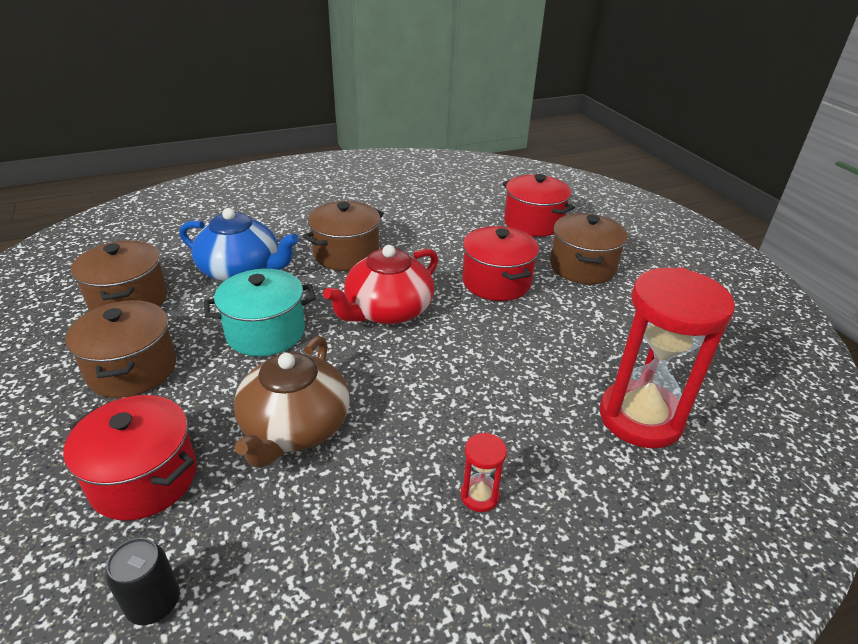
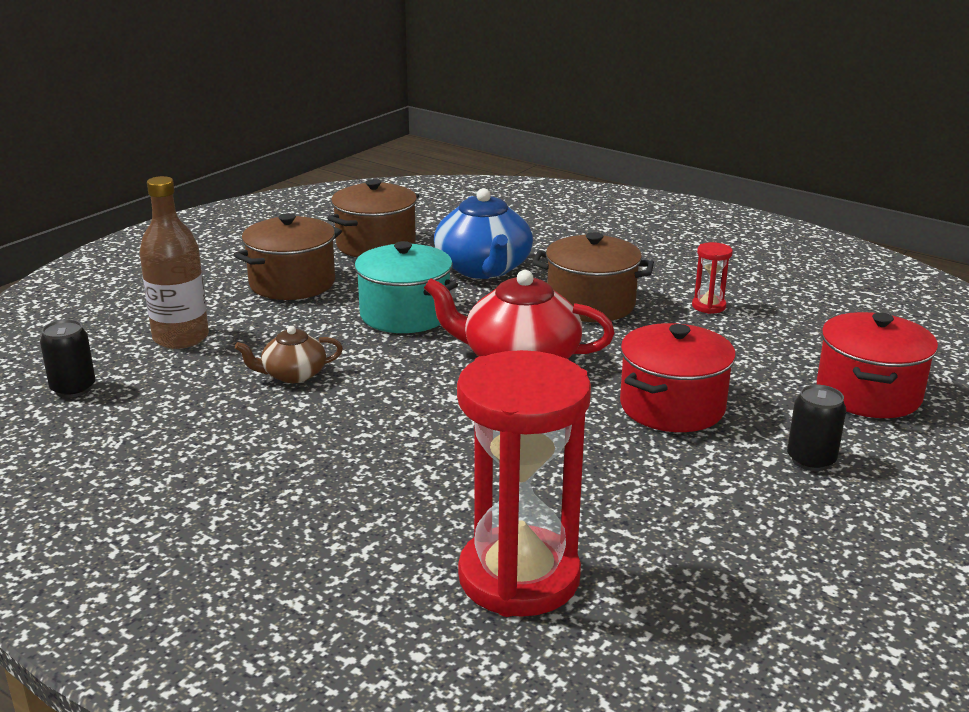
camera: 60 degrees right, 10 degrees down
(144, 478) = (181, 338): red pot -> brown bottle
(295, 427) = (293, 374): brown teapot -> brown teapot, size x0.54
(479, 496) = (289, 496): red hourglass -> red hourglass (708, 306)
(582, 267) = (811, 460): brown pot -> black can

